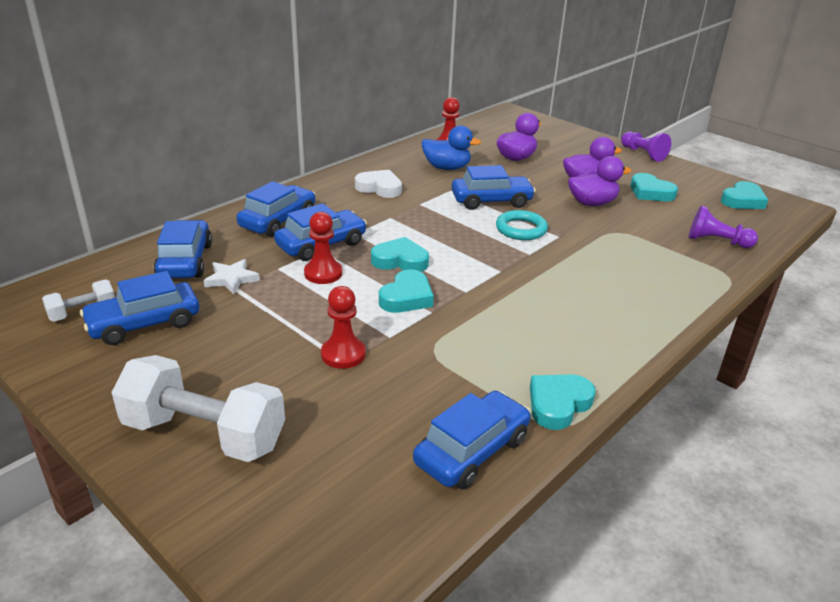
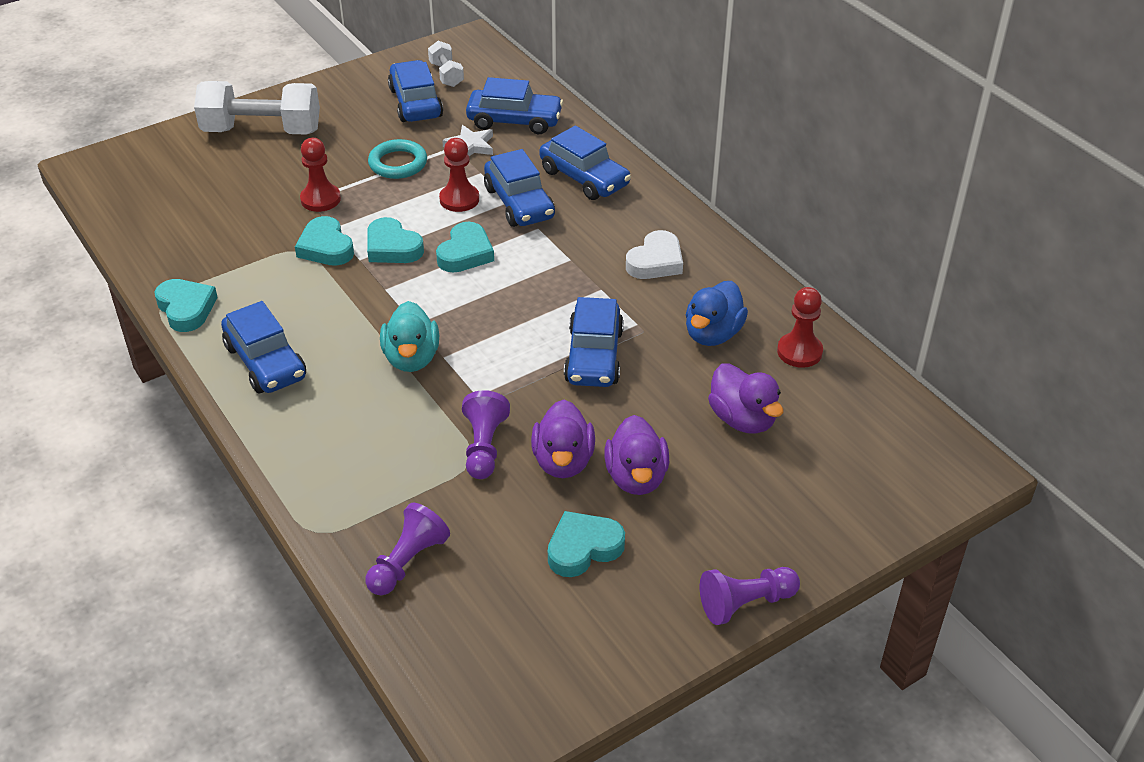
camera: 105 degrees right, 10 degrees up
(204, 434) = (262, 131): white dumbbell -> white dumbbell turned 60 degrees clockwise
(472, 451) = (166, 249): blue car -> blue car (266, 362)
(521, 229) = (507, 365): turquoise ring -> turquoise ring (398, 163)
(540, 266) = (411, 358): none -> turquoise duck
(602, 228) = (484, 447): none -> purple pawn
(743, 200) = (524, 669): turquoise heart -> turquoise heart (326, 247)

